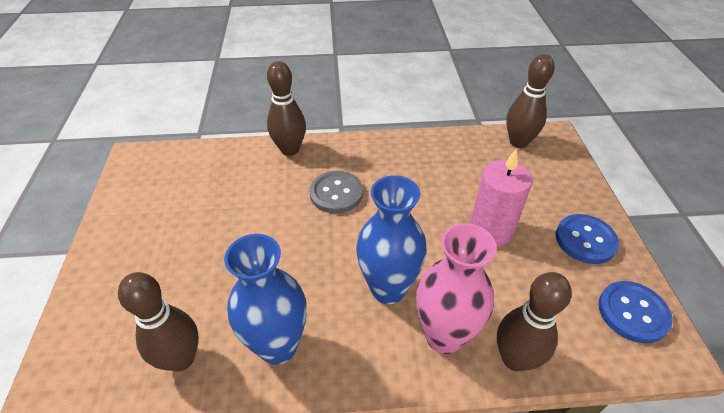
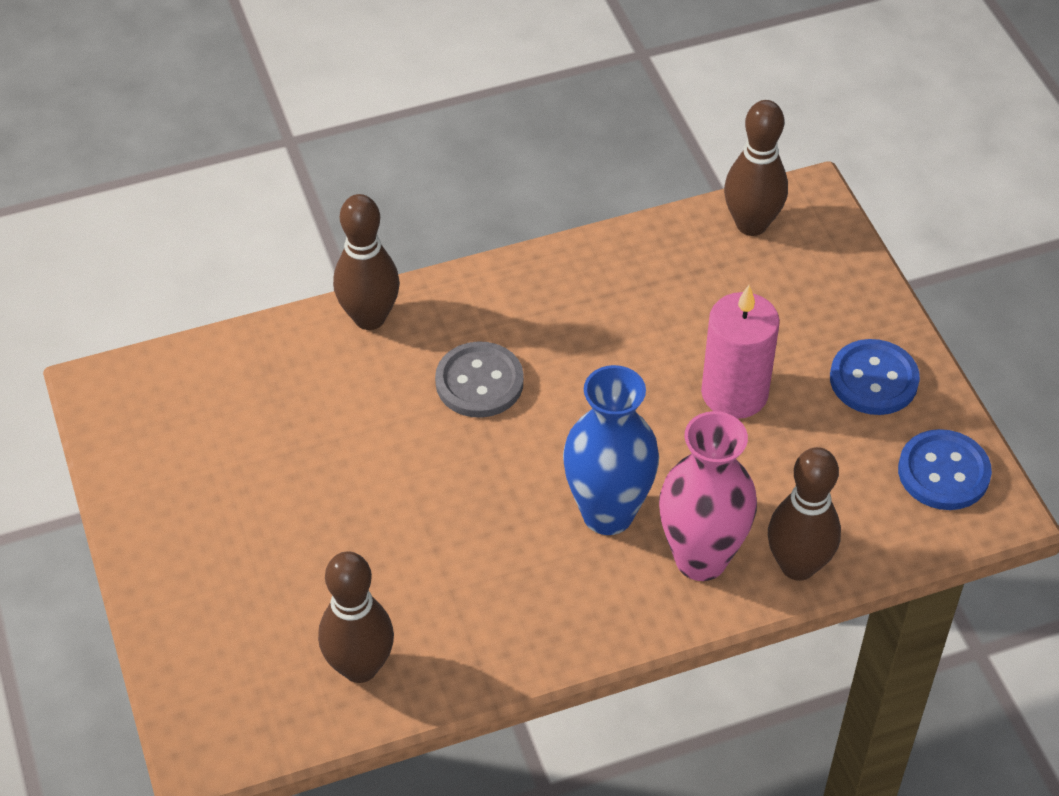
camera: 15 degrees left, 5 degrees up
(278, 346) = (483, 622): blue vase -> none

